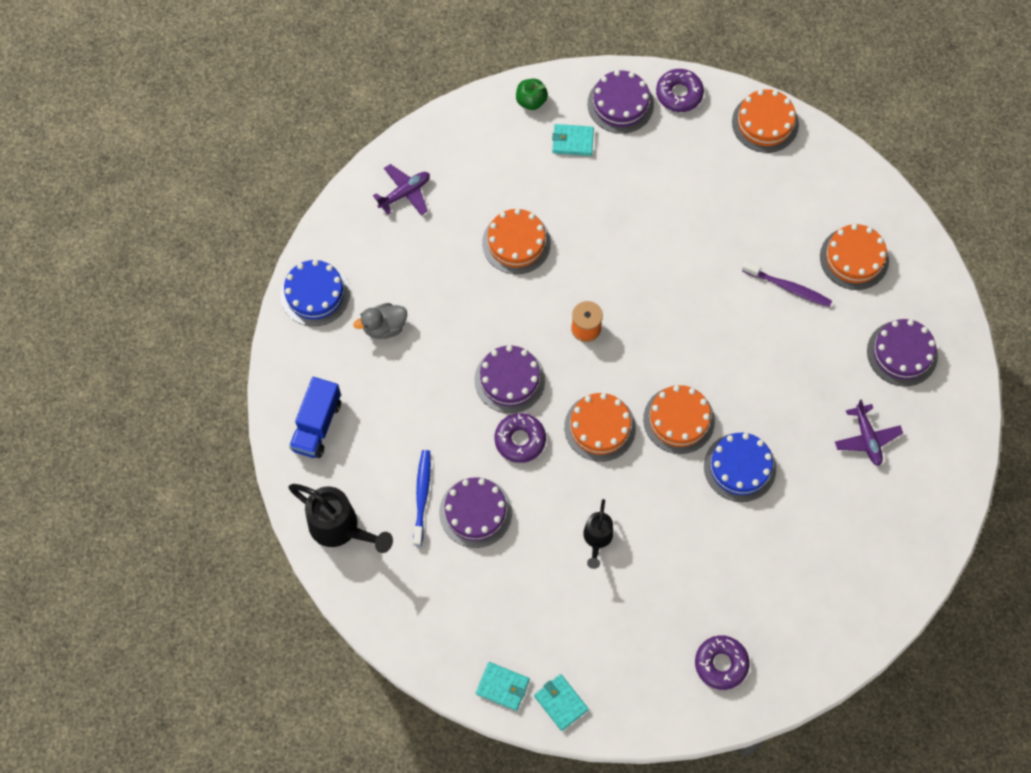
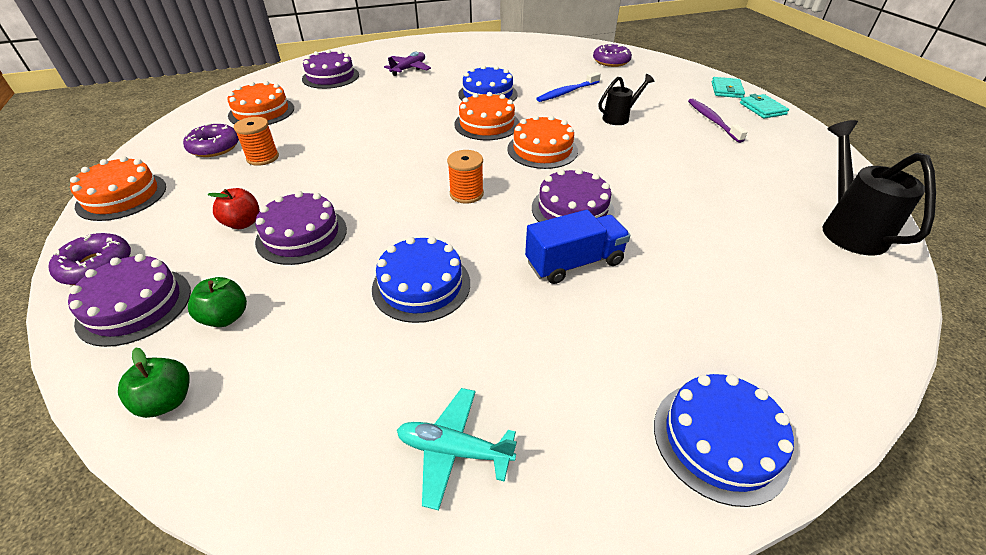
camera: 130 degrees left, 25 degrees down
(317, 425) = (823, 308): blue truck -> blue truck (574, 262)
(384, 327) = (653, 329): grey duck -> none
(405, 193) = (454, 450): purple plane -> turquoise plane
(422, 496) = (739, 201): blue toothbrush -> blue toothbrush (567, 92)
(475, 512) = (698, 170): purple cake -> purple cake (302, 235)
(516, 243) = (421, 285): orange cake -> blue cake
(520, 440) = (612, 178): purple donut -> purple donut (214, 147)
(572, 141) = (226, 317): turquoise wallet -> green apple
(665, 180) = (243, 223): none -> red apple
(756, 226) = (263, 157): none -> orange spool
(788, 288) = (316, 125): purple toothbrush -> purple toothbrush (712, 120)

